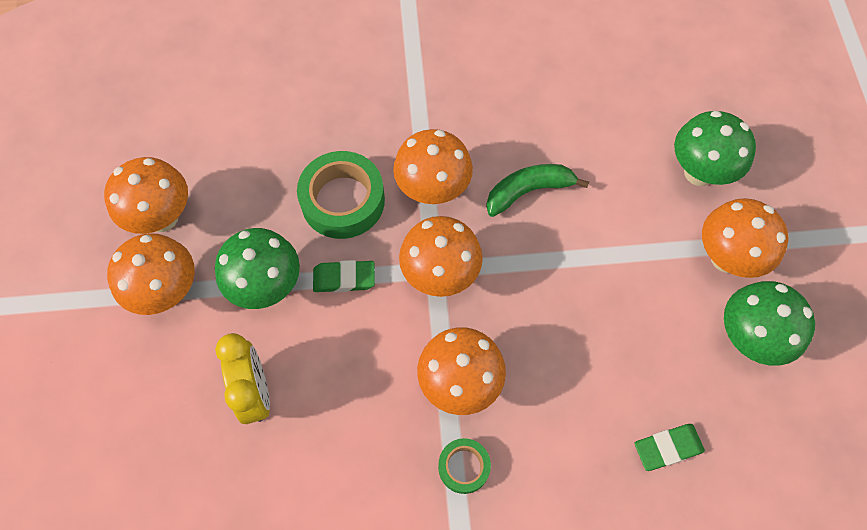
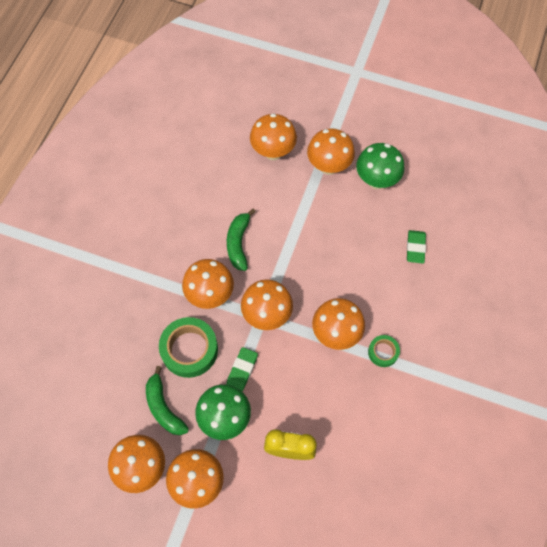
camera: 65 degrees left, 0 degrees up
(251, 206) = (164, 407): none -> green banana
(699, 172) = (273, 152): green mushroom -> orange mushroom

